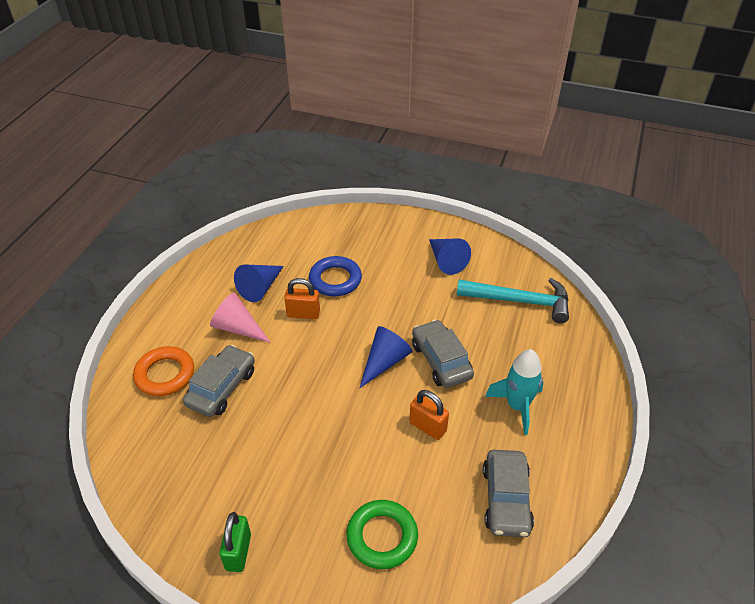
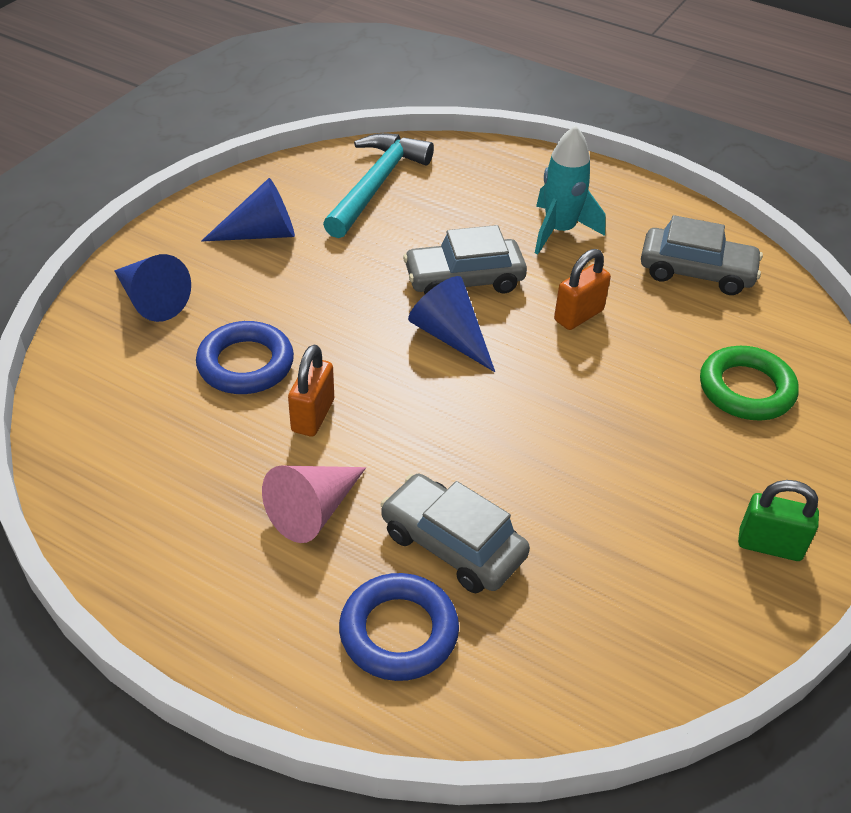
camera: 80 degrees left, 0 degrees up
(165, 374) = (398, 632): orange ring -> blue ring
(260, 287) = (220, 467): blue cone -> blue cone (151, 300)

